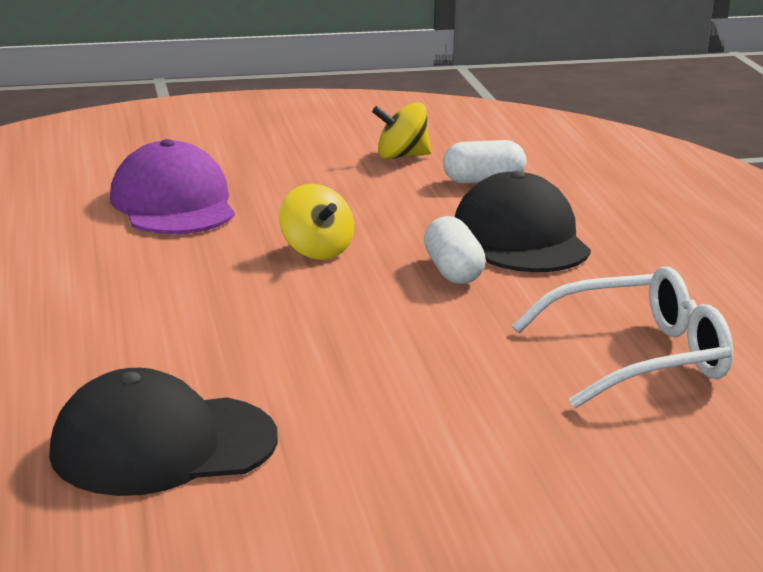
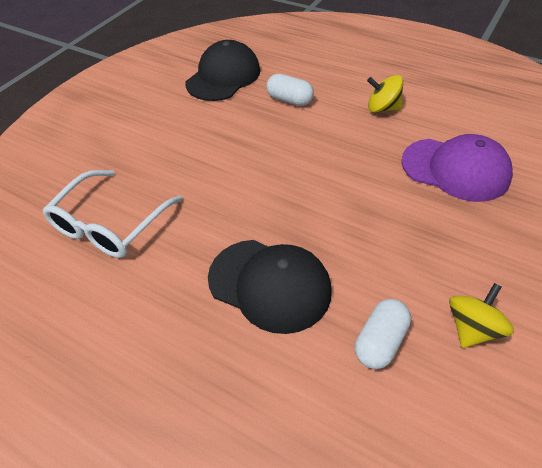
camera: 135 degrees right, 25 degrees up
(316, 250) = (339, 188): yellow spinning top -> yellow spinning top (382, 108)
(453, 271) = (261, 223): white capsule -> white capsule (289, 100)

